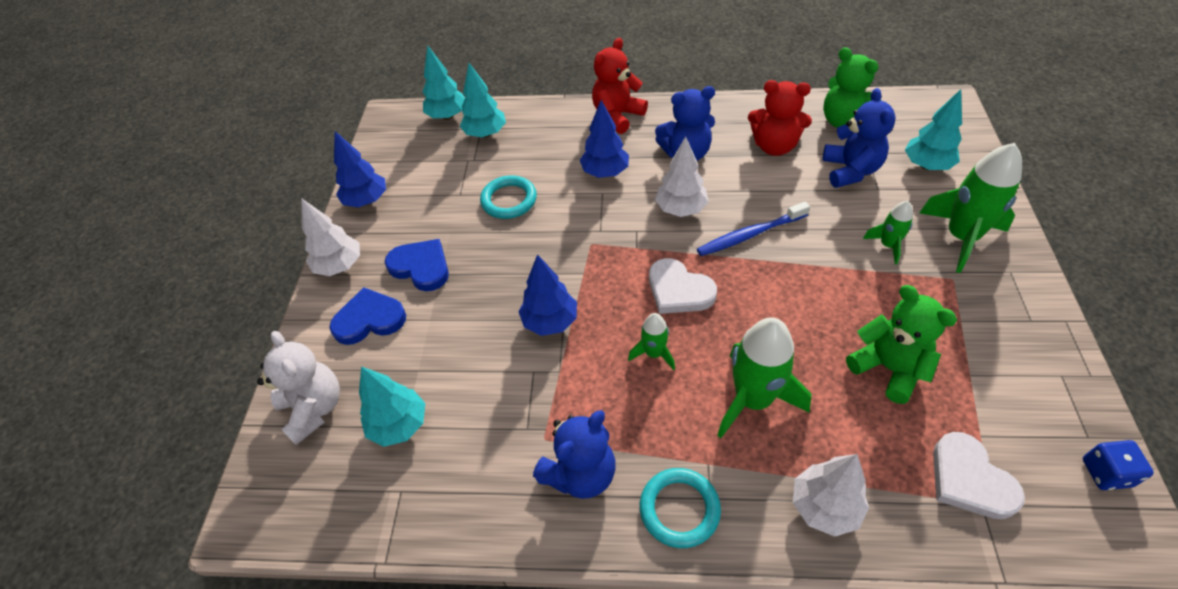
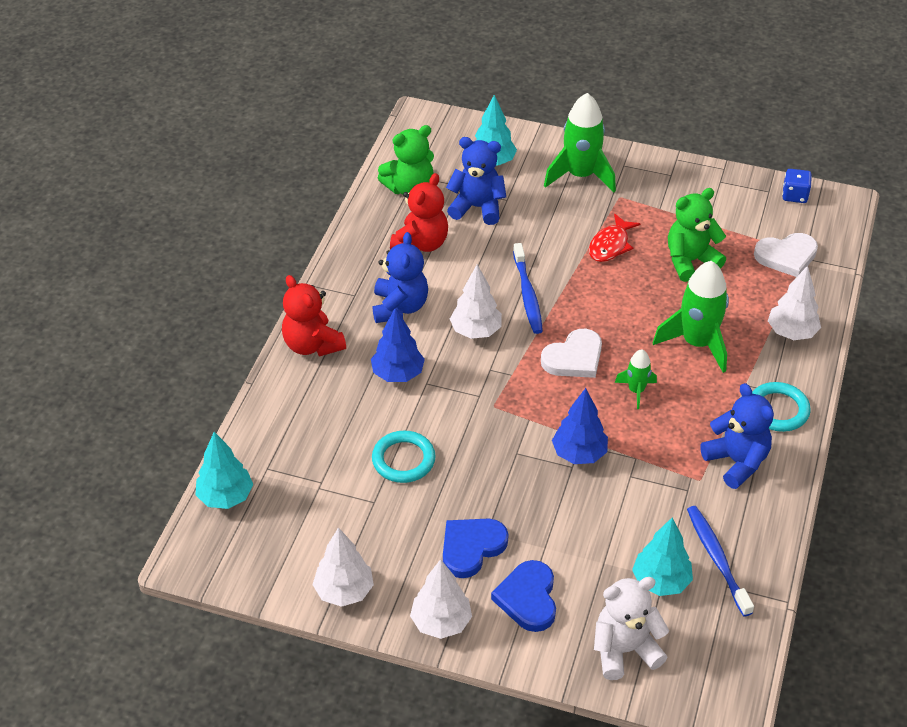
camera: 80 degrees left, 5 degrees down
(367, 200) = (344, 591): blue tree -> white tree
(435, 475) = (717, 559): none -> blue toothbrush
(485, 134) = (280, 464): turquoise tree -> none
(866, 286) = (610, 245): none -> red fish
(887, 245) = (573, 217): green rocket -> none

